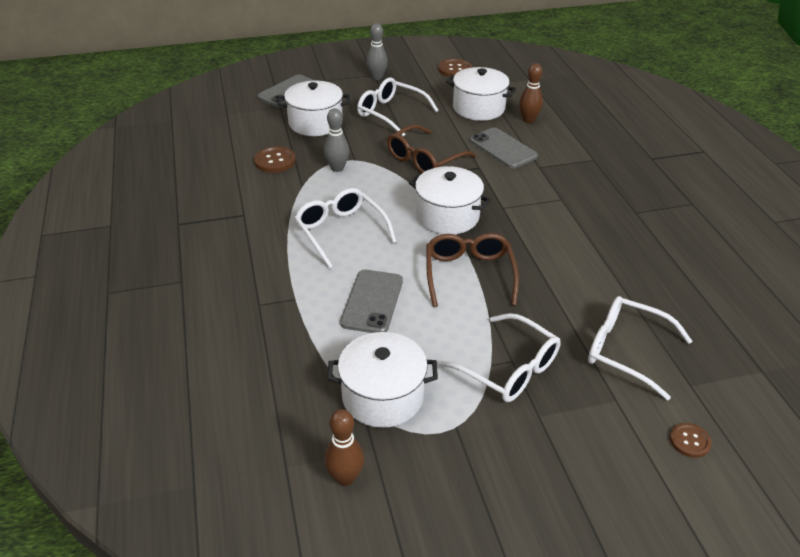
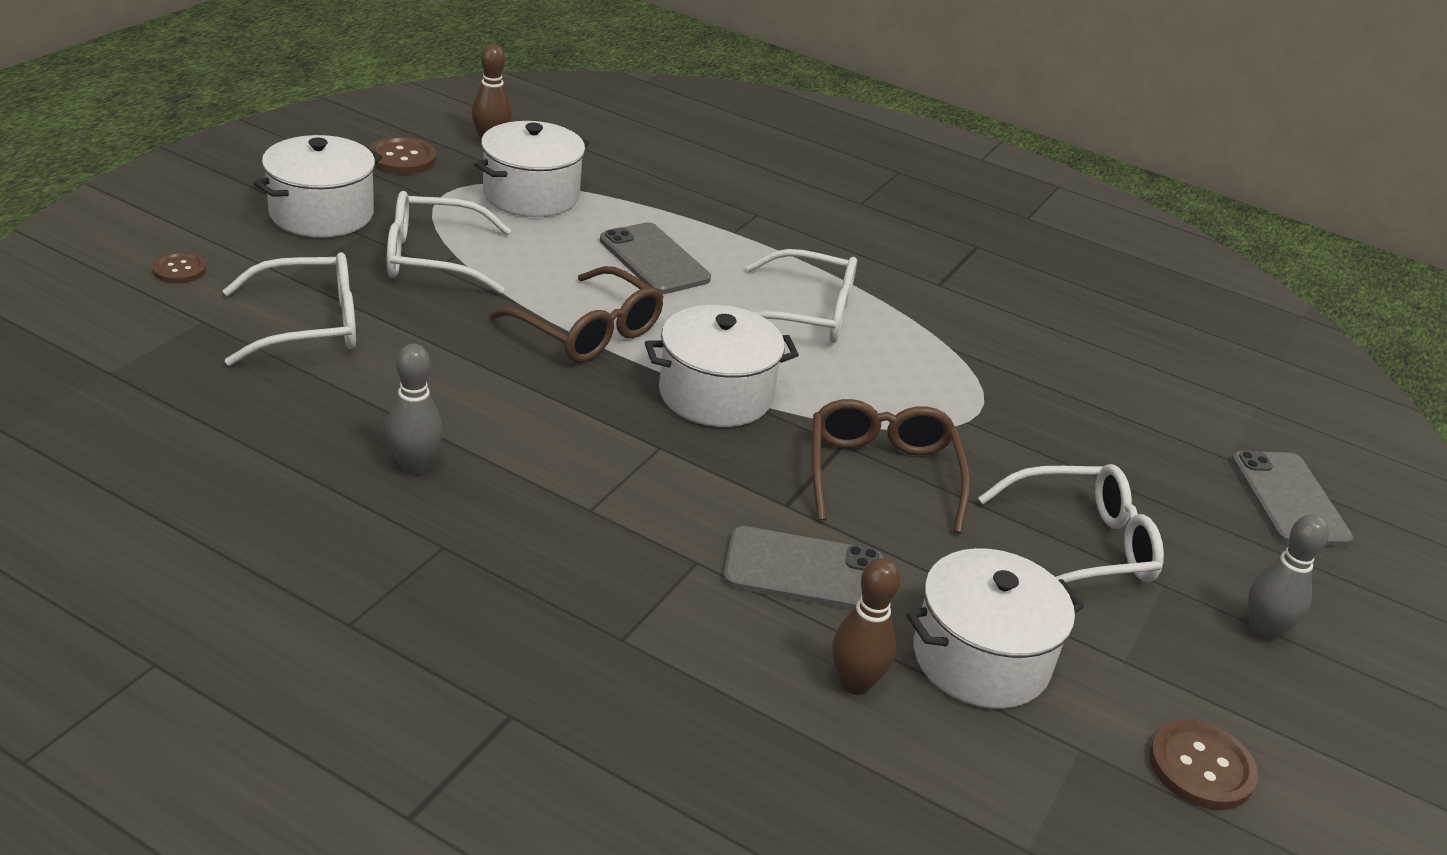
camera: 130 degrees right, 5 degrees down
(275, 161) = (1048, 365): brown button -> brown button (402, 158)
(315, 123) = (1132, 457): white pot -> white pot (321, 214)
(337, 168) = (961, 395): grey bowling pin -> grey bowling pin (414, 465)

